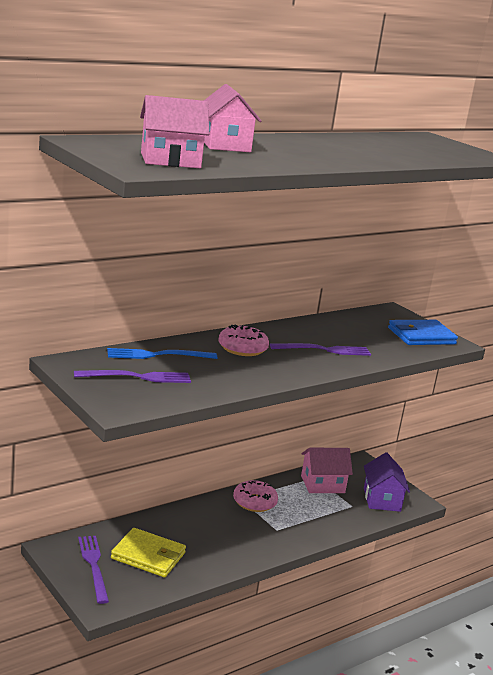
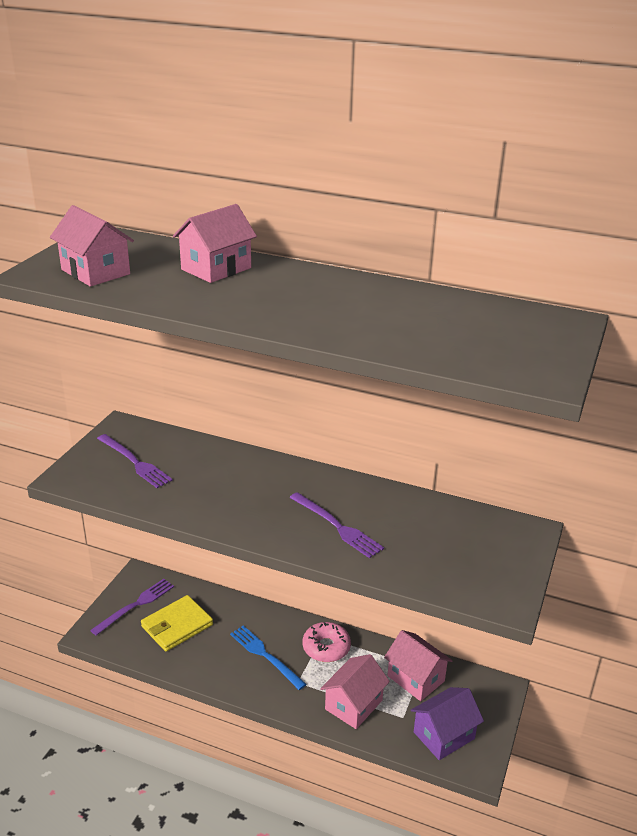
camera: 60 degrees right, 10 degrees up
(148, 556) = (177, 626): yellow wallet -> yellow wallet turned 60 degrees clockwise
(158, 355) = (192, 453): blue fork -> blue fork (266, 656)
(242, 348) = (269, 484): pink donut -> none
(322, 518) = (353, 705): none -> pink house
(421, 336) = (485, 574): blue wallet -> none

